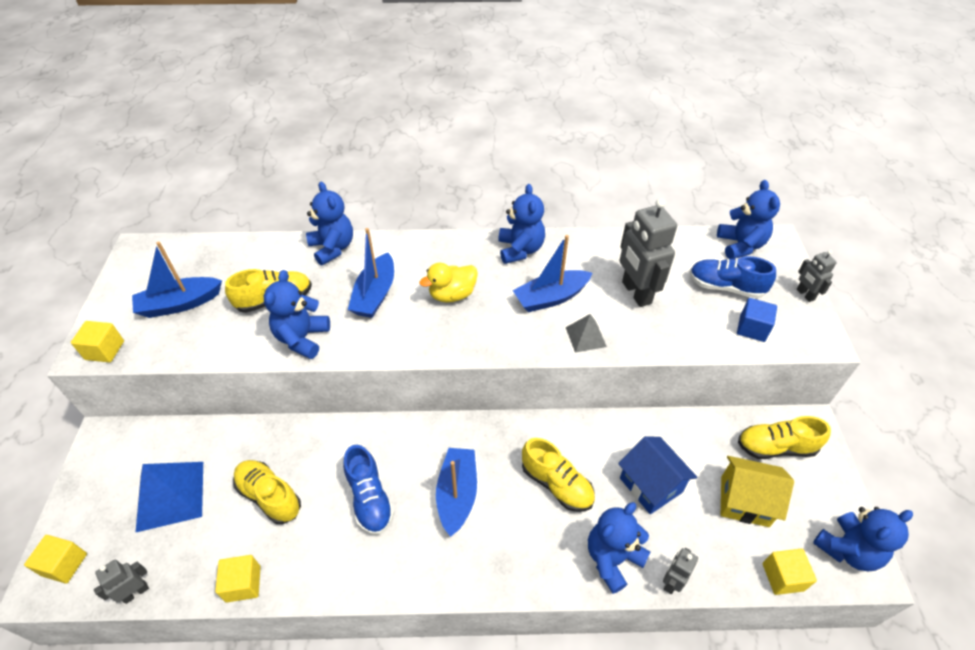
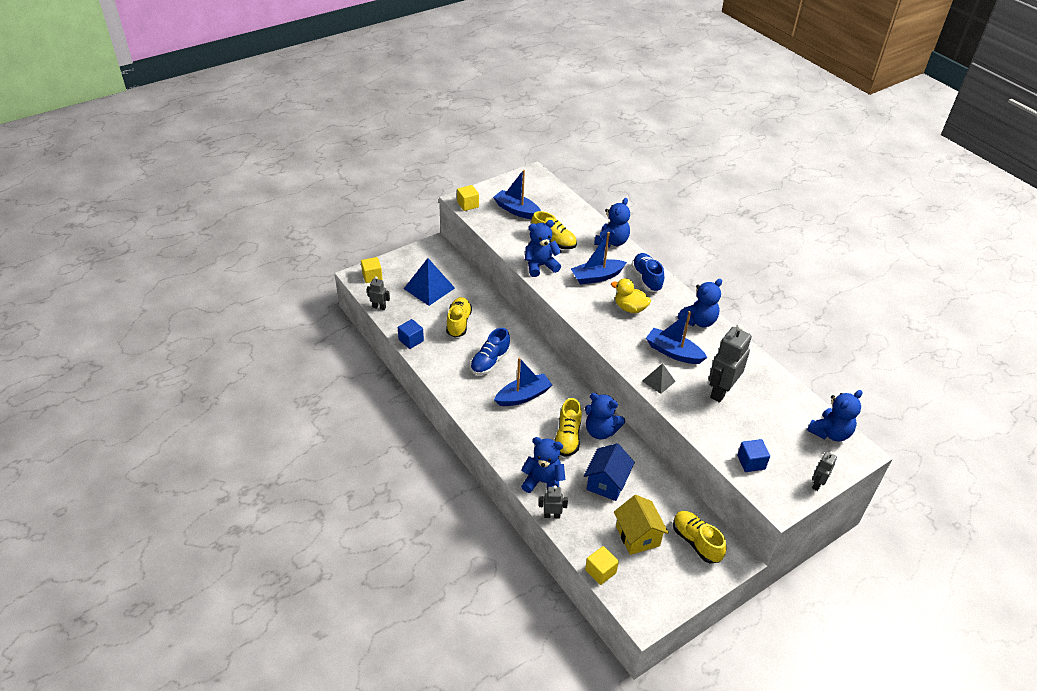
camera: 55 degrees right, 5 degrees down
(243, 584) = (411, 340): yellow cube -> blue cube
(725, 287) = (776, 437): blue shoe -> blue shoe (646, 279)
(847, 549) = (650, 603): blue teddy bear -> blue teddy bear (600, 431)

